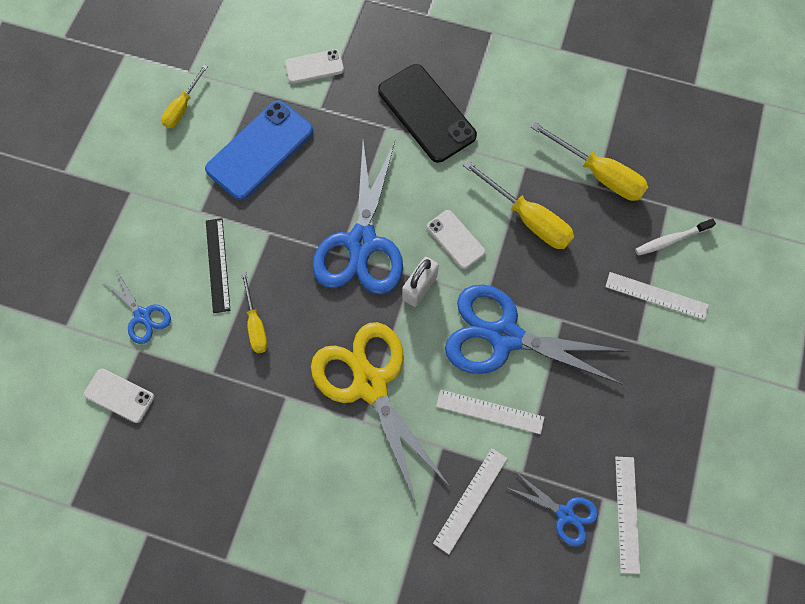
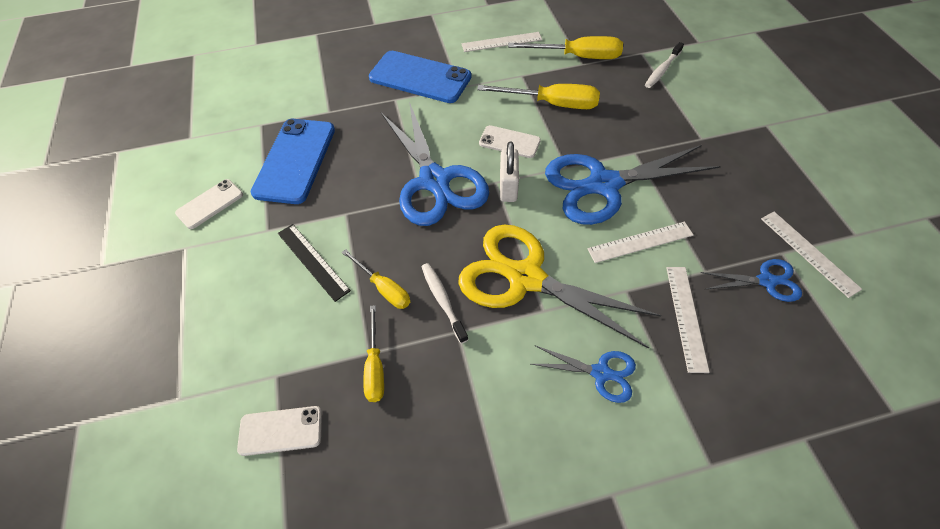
camera: 30 degrees left, 15 degrees down
(143, 316) = (262, 343): blue scissors -> blue scissors (601, 373)
(183, 107) = (200, 163): yellow screwdriver -> yellow screwdriver (375, 367)
(293, 363) = (443, 301): none -> white toothbrush
(314, 67) = (304, 88): white phone -> white phone (210, 204)
(426, 113) = (420, 77): black phone -> blue phone
(656, 295) = (685, 105): white ruler -> white ruler (501, 42)

